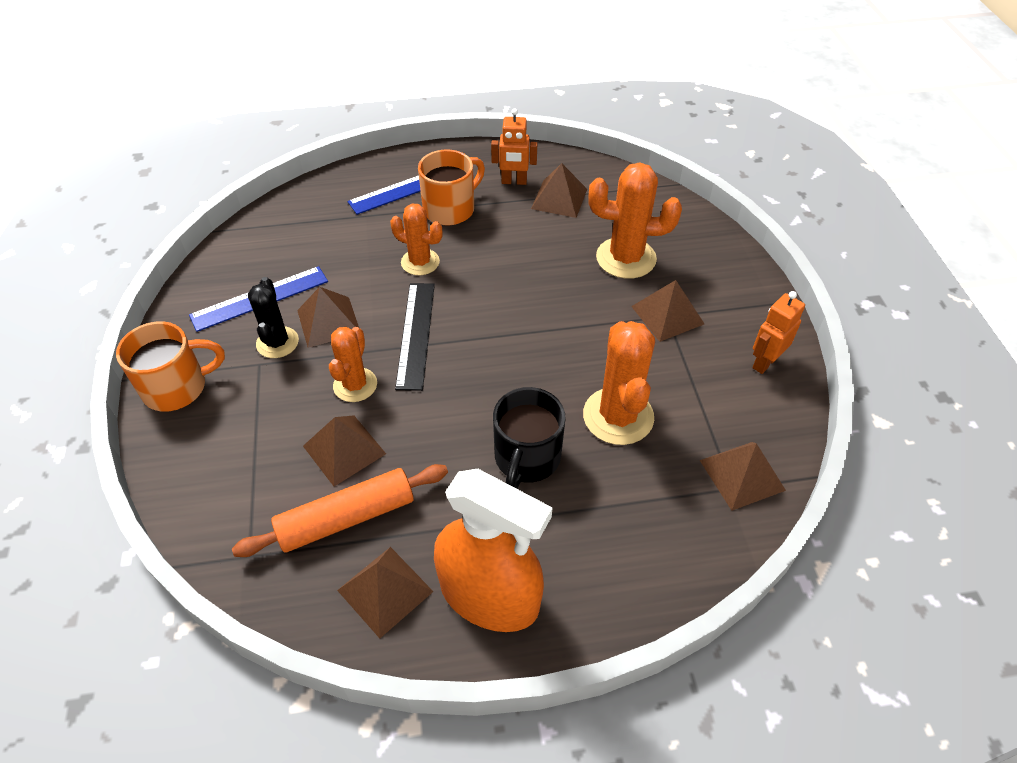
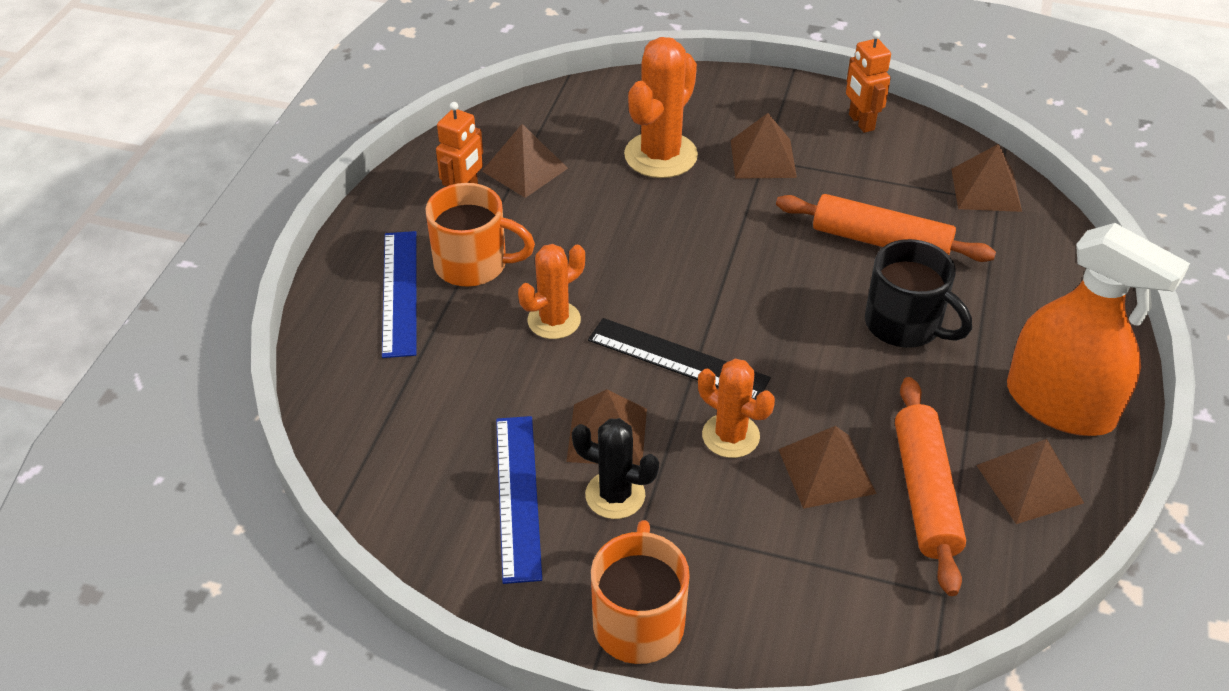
camera: 65 degrees left, 5 degrees down
(450, 209) = (473, 265): orange mug -> orange mug turned 120 degrees clockwise
(489, 595) = (1060, 404): orange spray bottle -> orange spray bottle turned 75 degrees clockwise
(618, 416) = (880, 241): orange cactus -> orange rolling pin

